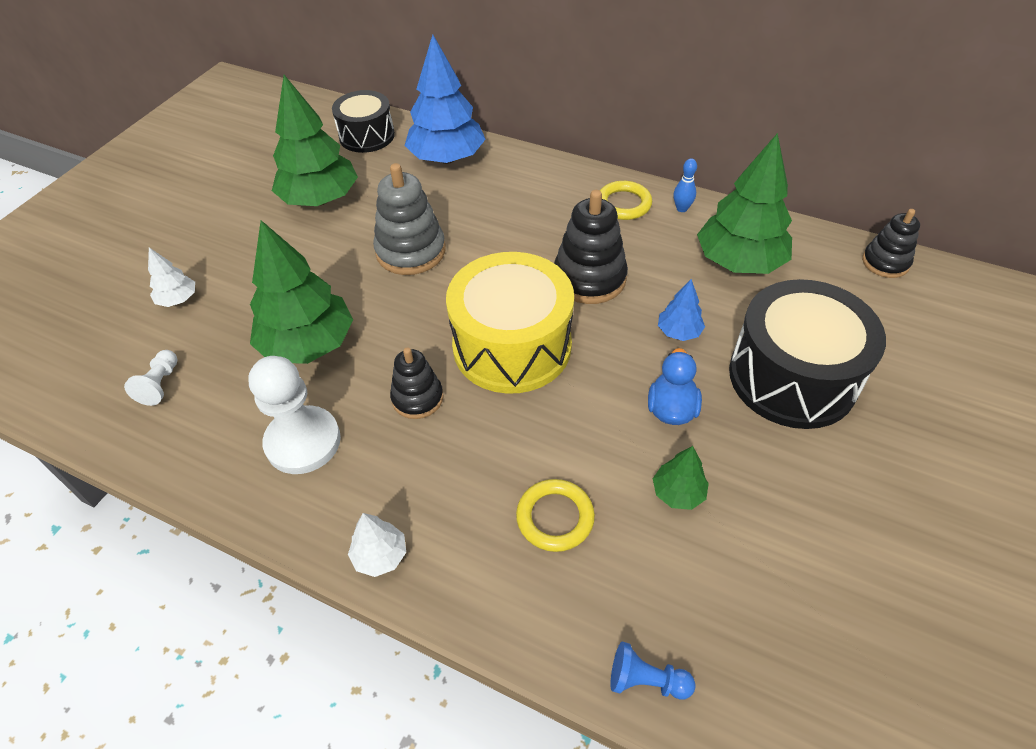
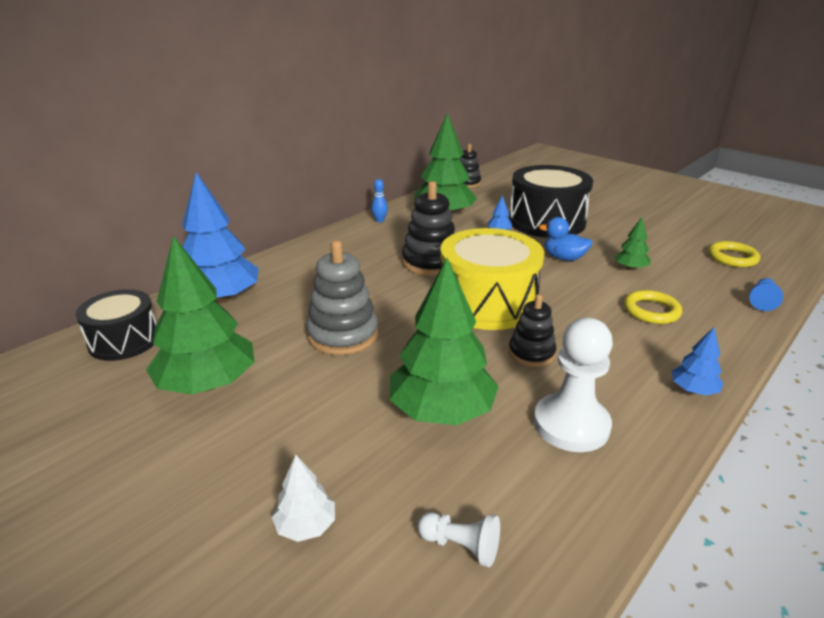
camera: 75 degrees left, 20 degrees down
(380, 555) = (693, 390): white tree -> blue tree
(623, 204) = (358, 237): yellow ring -> yellow ring (732, 257)

